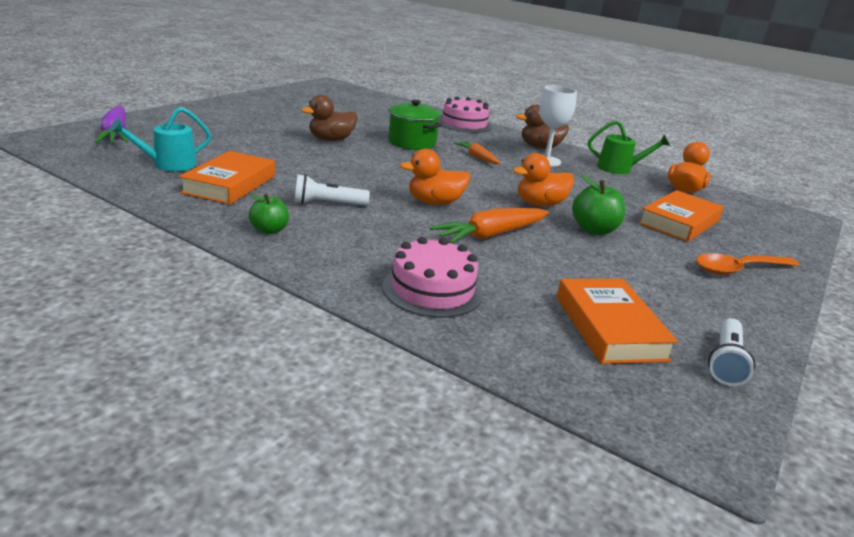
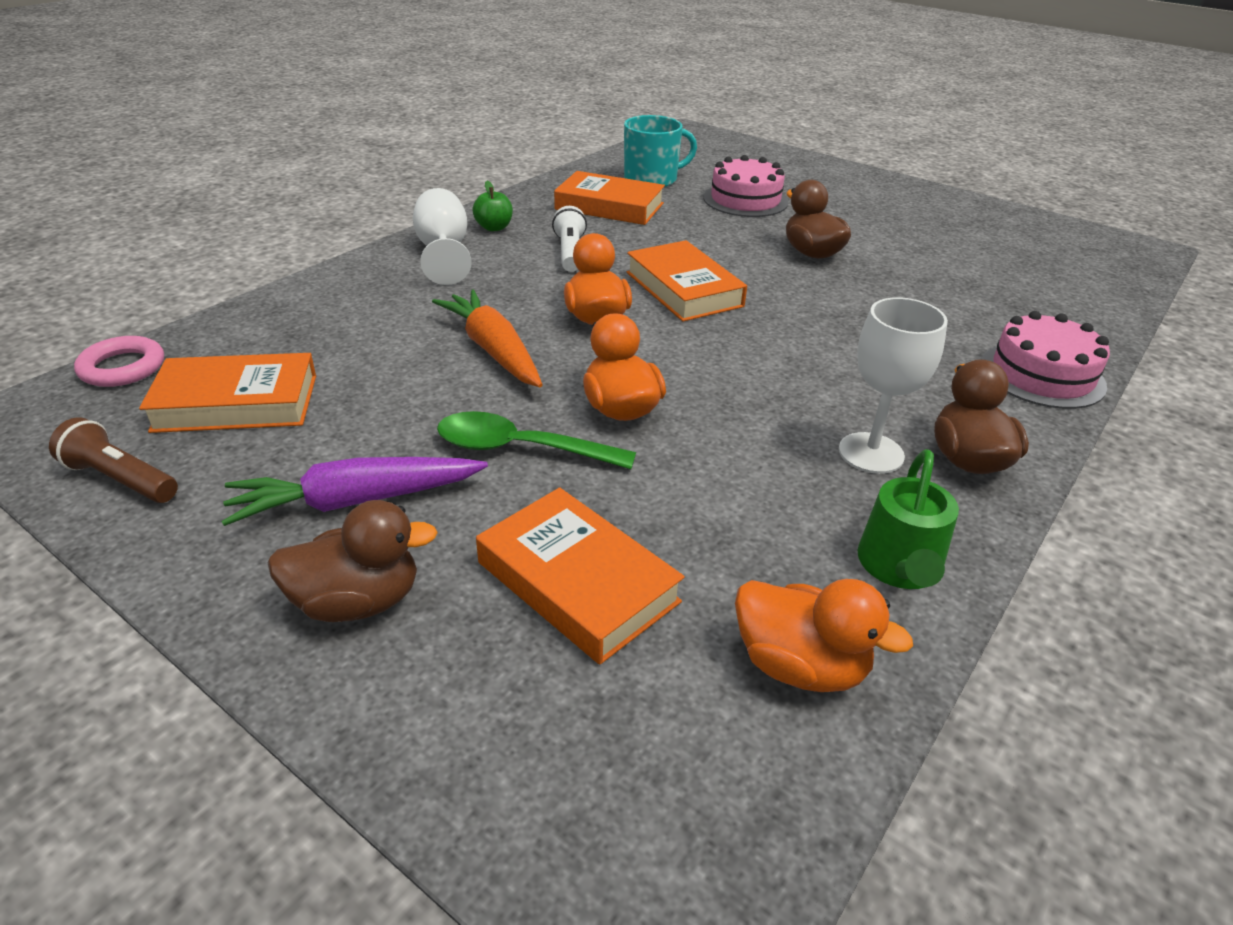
camera: 95 degrees right, 10 degrees up
(116, 134) = (727, 153): purple carrot -> purple carrot (356, 501)
(168, 164) = (652, 179): turquoise watering can -> turquoise mug
(325, 252) = (443, 252): none -> white goblet
(388, 176) = (683, 289): none -> orange book
(412, 142) = (856, 313): green pot -> none
(432, 289) = (355, 302): pink cake -> pink cake (745, 200)
(477, 157) = (826, 370): orange carrot -> none
(594, 230) = (521, 449): green apple -> green spoon
(594, 400) = (122, 367): none -> pink ring
(725, 362) = (120, 479): white flashlight -> brown flashlight
(738, 269) = (358, 601): orange spoon -> brown duck

